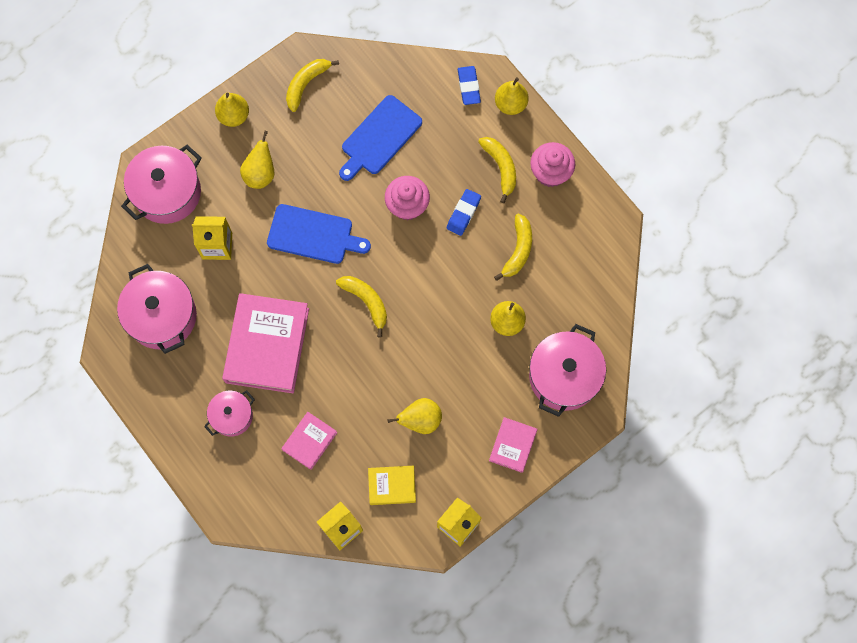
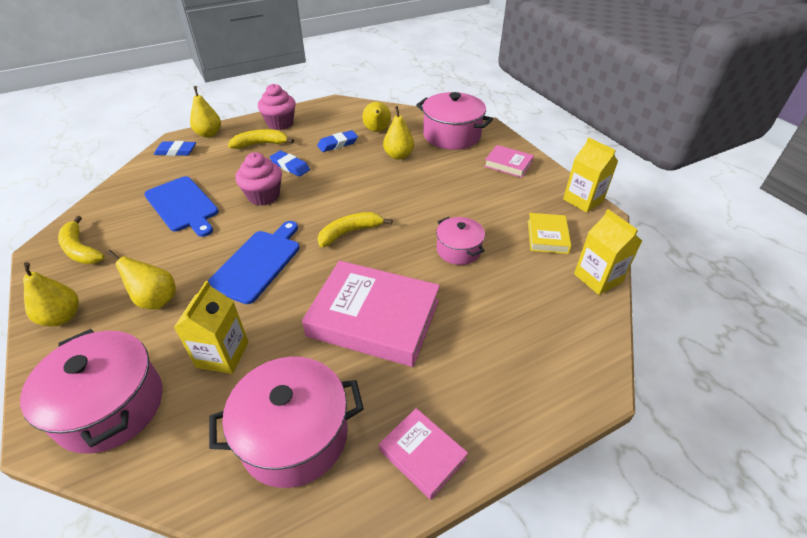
camera: 80 degrees left, 30 degrees down
(232, 416) = (459, 365): pink pot -> pink pot (458, 250)
(309, 441) = (497, 293): pink book -> pink book (422, 455)
(420, 420) = (480, 211): yellow pear -> yellow pear (377, 131)
(518, 250) = (337, 144): yellow banana -> blue eraser

